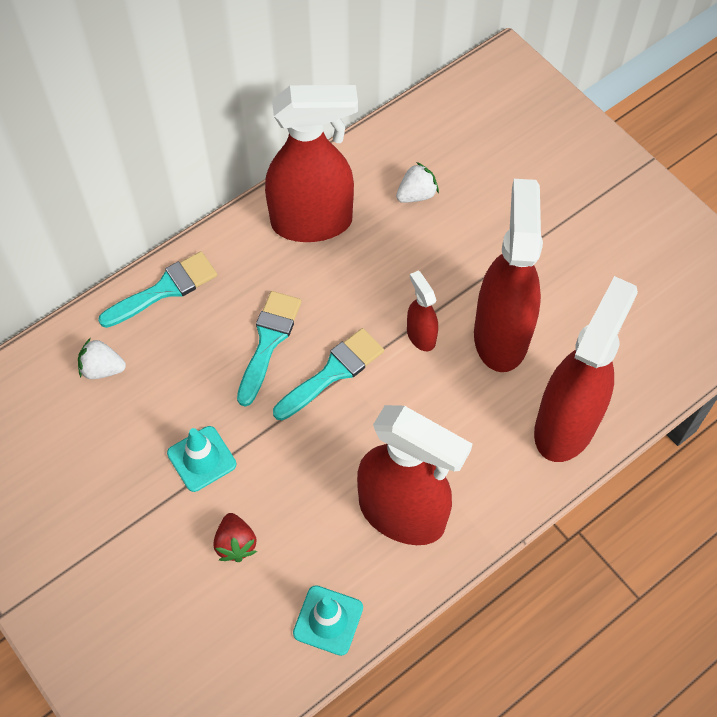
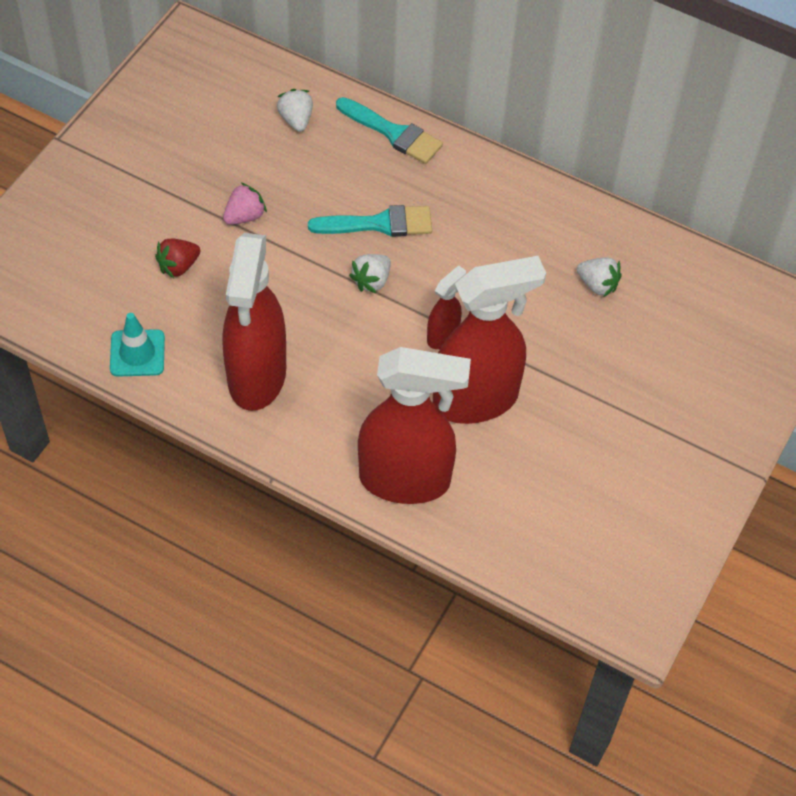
camera: 65 degrees right, 5 degrees down
(201, 459) = (244, 216): turquoise traffic cone -> pink strawberry
(312, 222) = (521, 214): red spray bottle -> none
(333, 372) = (371, 281): turquoise brush -> white strawberry

